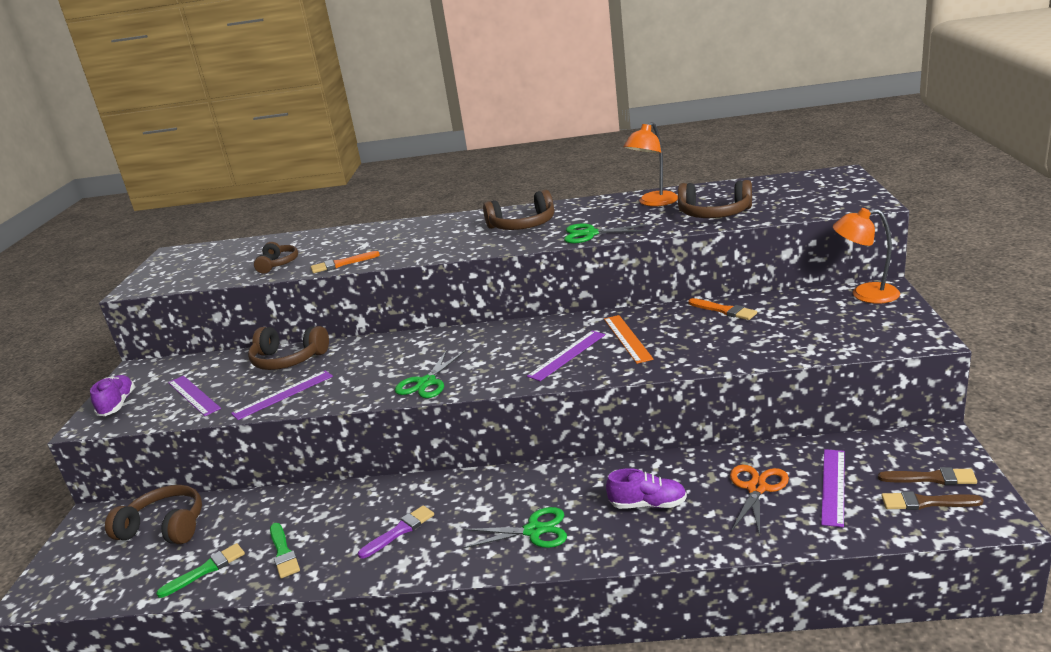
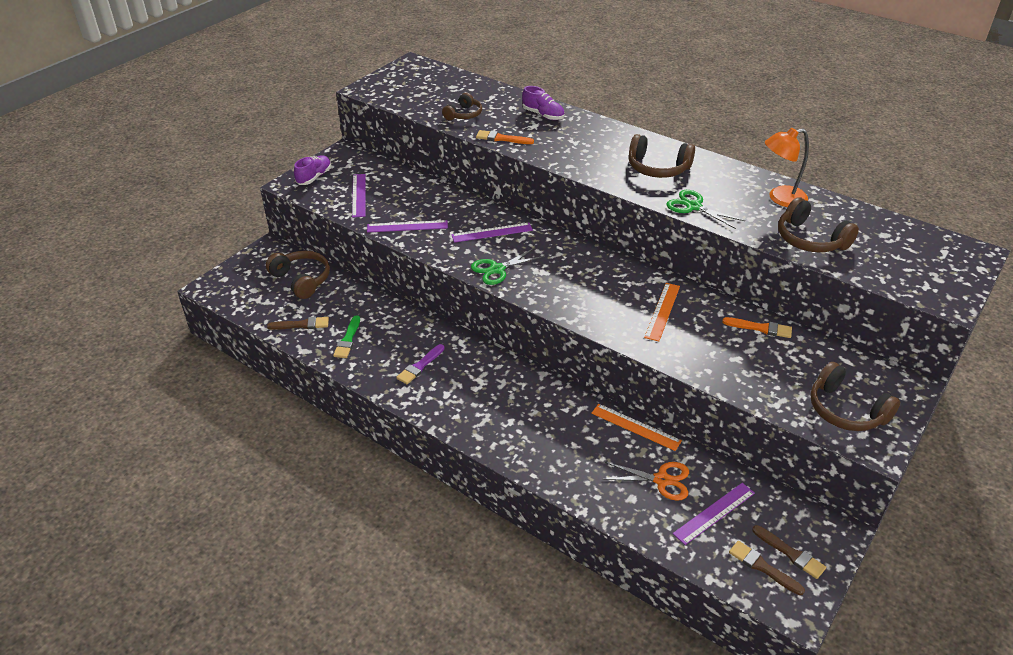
camera: 30 degrees right, 15 degrees up
(206, 570) = (301, 325): green brush -> brown brush
(288, 359) = (434, 196): brown headphones -> brown headphones (846, 410)
(399, 531) = (420, 366): purple brush -> purple brush turned 135 degrees clockwise
(534, 531) = (494, 417): green scissors -> none
(567, 355) = (606, 301): purple ruler -> purple ruler (492, 232)
(648, 504) = (580, 445): purple shoe -> purple shoe (543, 115)
(681, 460) = (635, 427): none -> orange ruler
(724, 310) = (760, 328): orange brush -> orange brush turned 60 degrees counterclockwise
(757, 488) = (661, 480): orange scissors -> orange scissors turned 45 degrees clockwise
(865, 294) = (888, 379): orange lamp -> none

